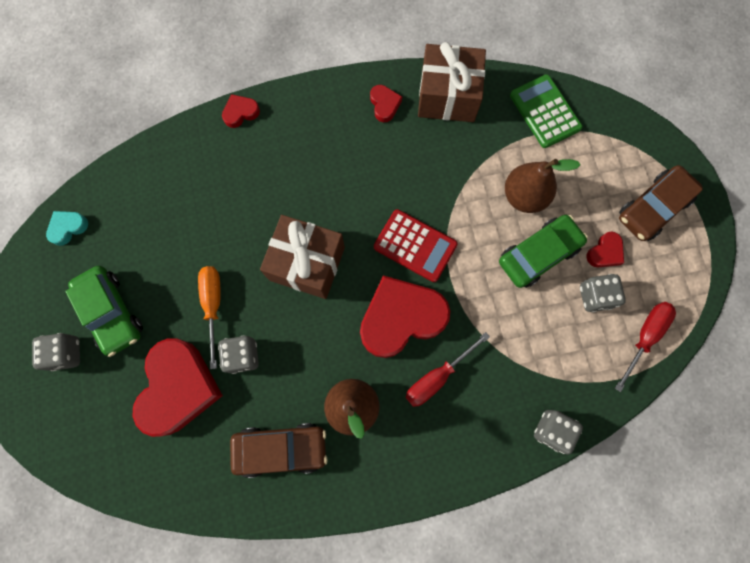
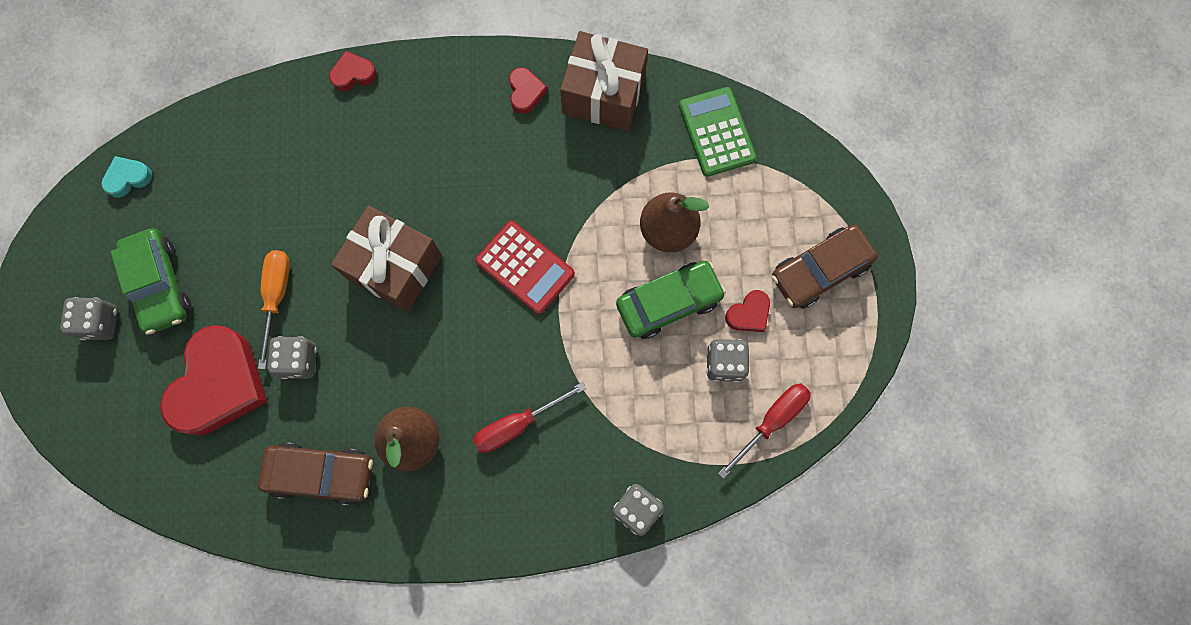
camera: 10 degrees right, 0 degrees up
(401, 318) = (490, 349): red heart -> none

